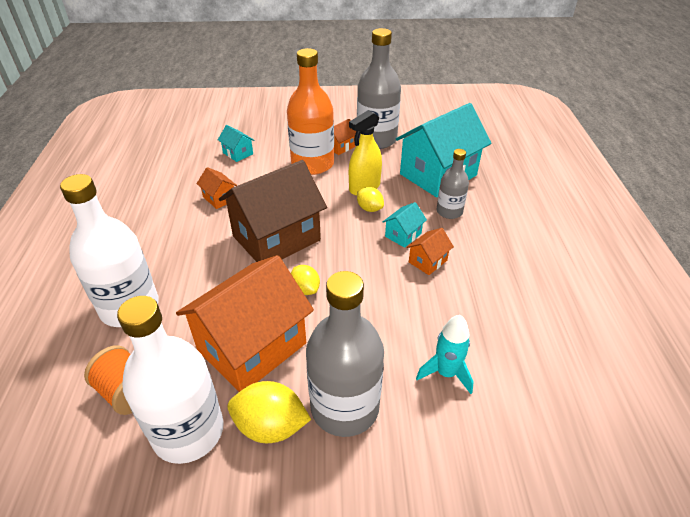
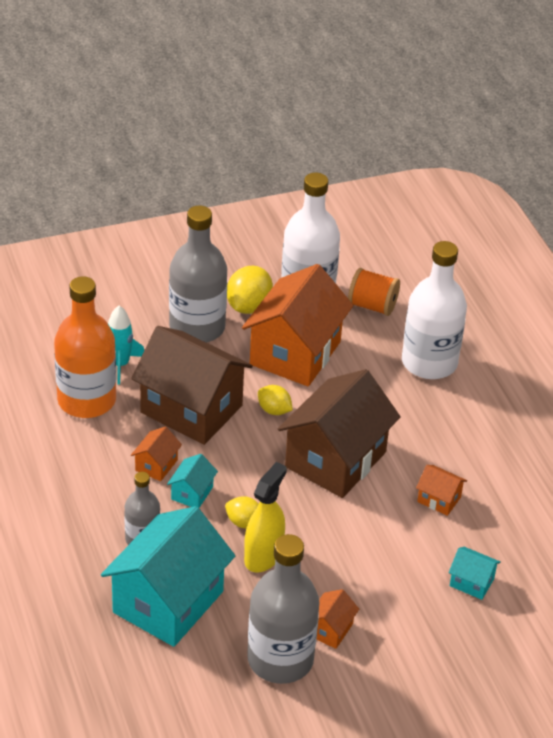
camera: 160 degrees right, 0 degrees up
(270, 426) = (248, 306): yellow lemon -> yellow lemon turned 60 degrees counterclockwise
(312, 164) = (353, 584): orange bottle -> orange bottle (86, 400)
(382, 306) = (191, 409): none -> brown house

